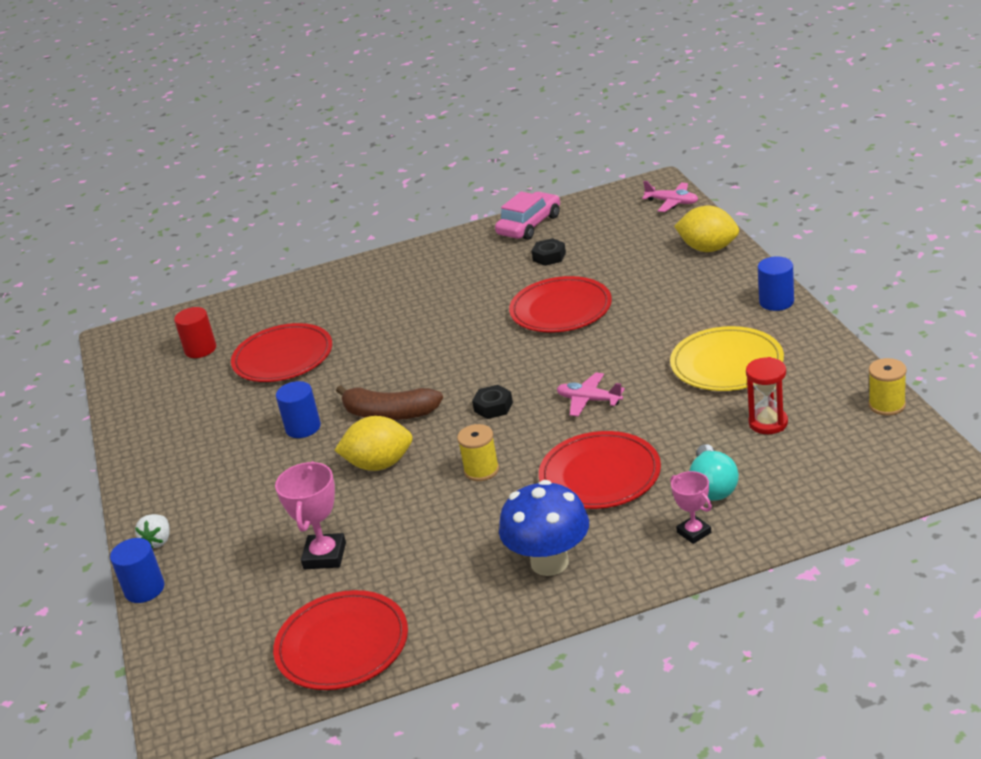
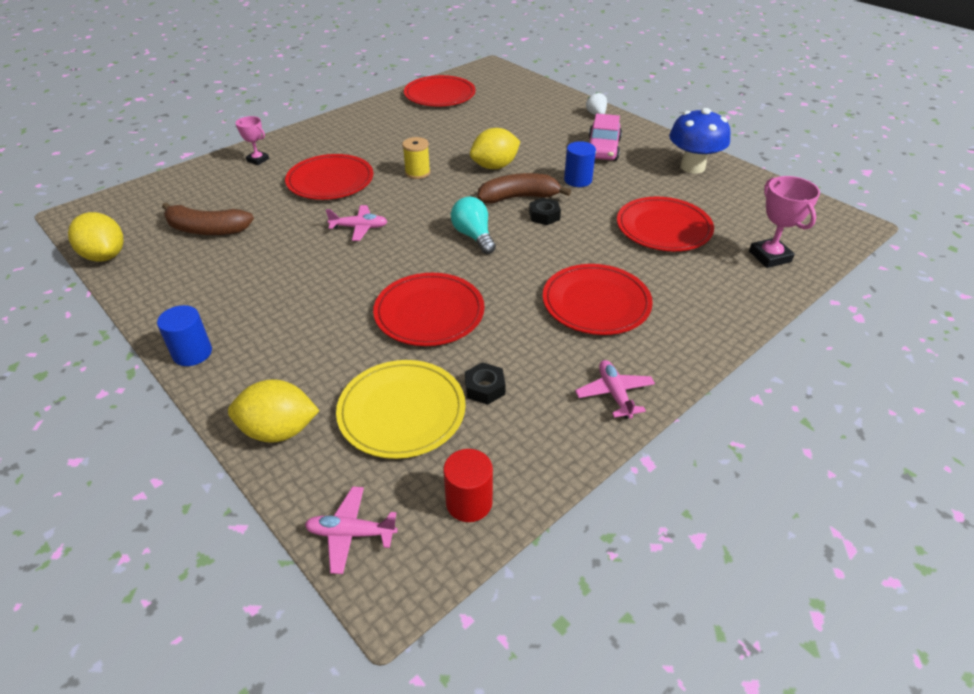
camera: 150 degrees right, 10 degrees up
(144, 589) = (574, 97): blue cylinder -> none
(200, 349) = (751, 225): red cylinder -> red cylinder (469, 502)
(324, 556) = (484, 122): pink trophy -> pink trophy (770, 256)
(416, 301) = (596, 303): none -> red plate
(461, 245) = (614, 394): none -> pink plane
(493, 407) = (437, 213): black nut -> black nut (544, 216)
(529, 225) = (548, 447): pink car -> pink car (603, 149)
(549, 562) = (344, 136): blue mushroom -> blue mushroom (692, 167)
(712, 487) = (248, 184): turquoise light bulb -> turquoise light bulb (473, 236)
(727, 364) = (244, 275): yellow plate -> yellow plate (402, 411)
(768, 423) = (207, 229): red hourglass -> brown banana
(887, 405) = (105, 256): yellow spool -> yellow lemon

